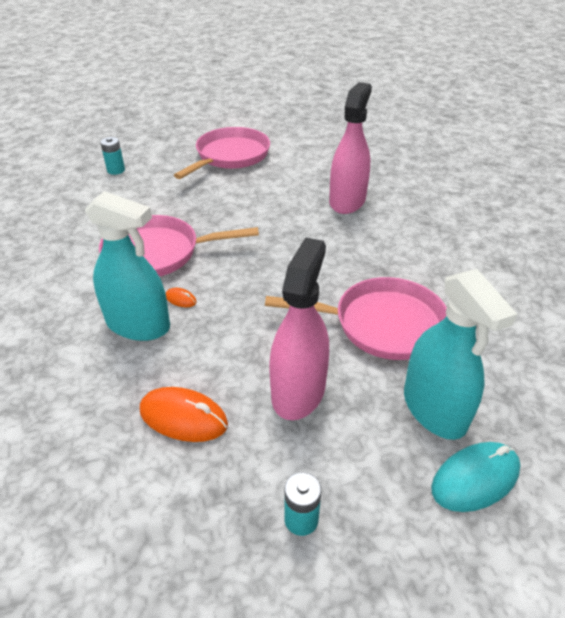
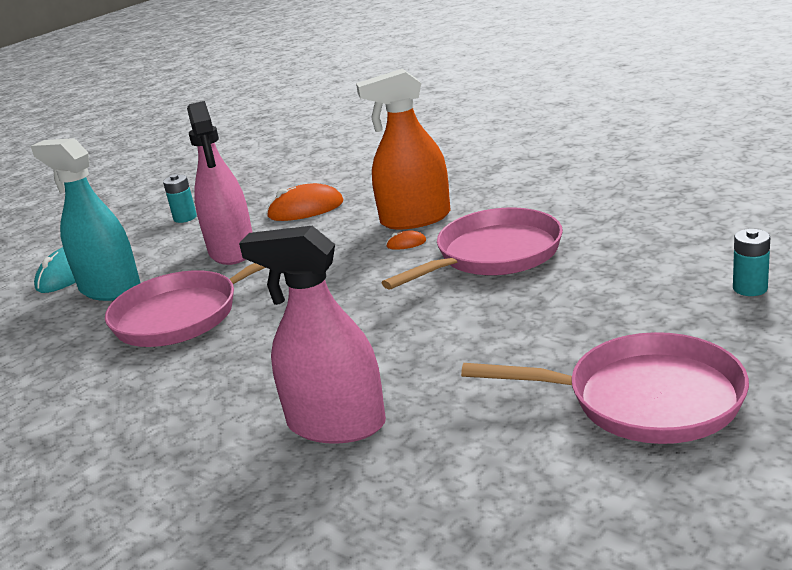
camera: 150 degrees right, 15 degrees down
(138, 324) = (415, 219): turquoise spray bottle -> orange spray bottle
(230, 156) = (644, 399): pink pan -> pink pan turned 75 degrees counterclockwise
(347, 201) = (336, 424): pink spray bottle -> pink spray bottle turned 120 degrees clockwise

